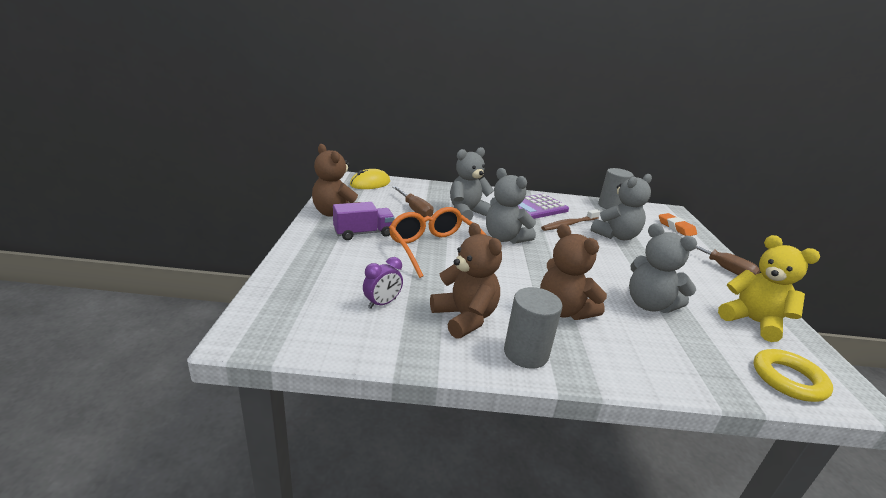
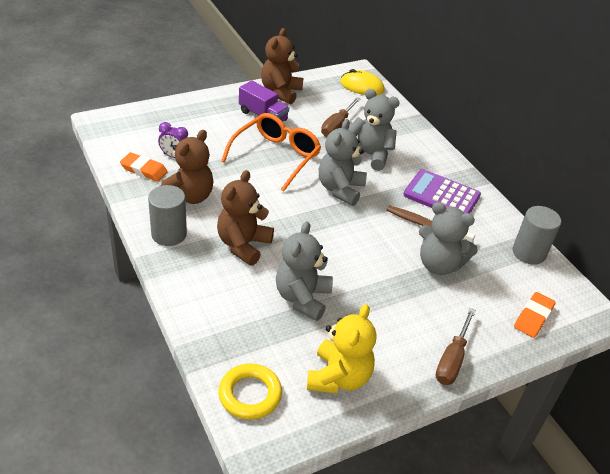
camera: 60 degrees right, 15 degrees up
(389, 333) = (144, 170): none -> orange eraser

